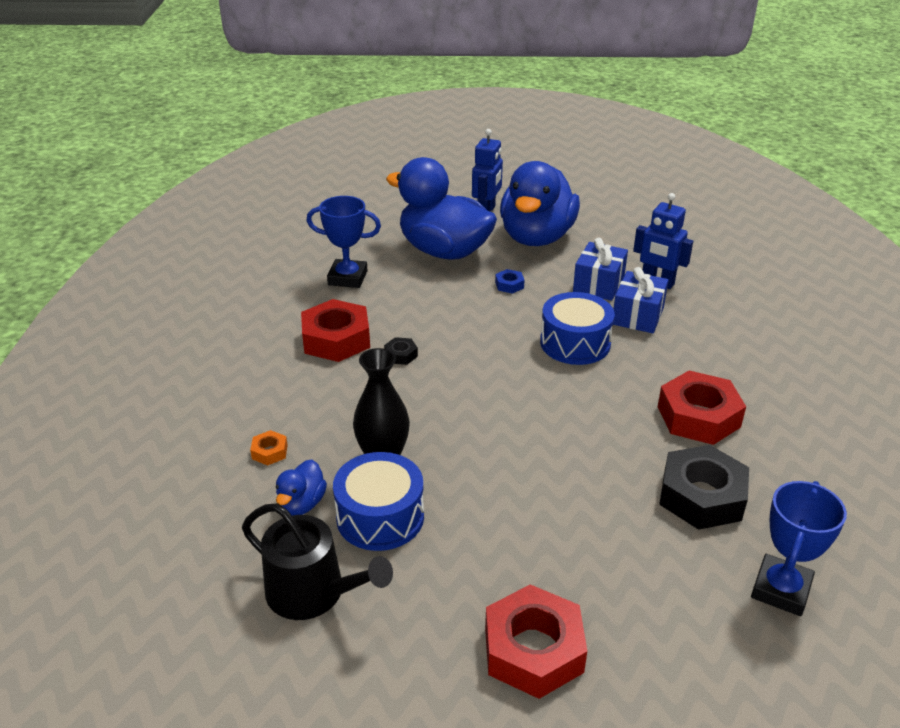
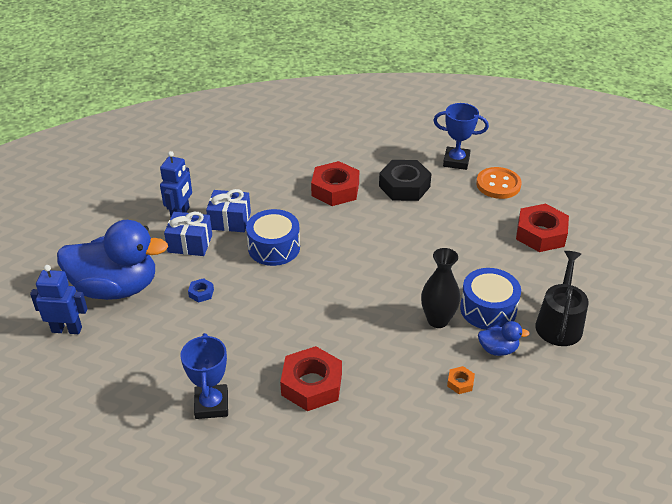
camera: 105 degrees left, 5 degrees up
(401, 355) = (319, 338): black nut -> none
(444, 251) = (150, 345): blue duck -> none
(697, 634) = (498, 184): none -> orange button

